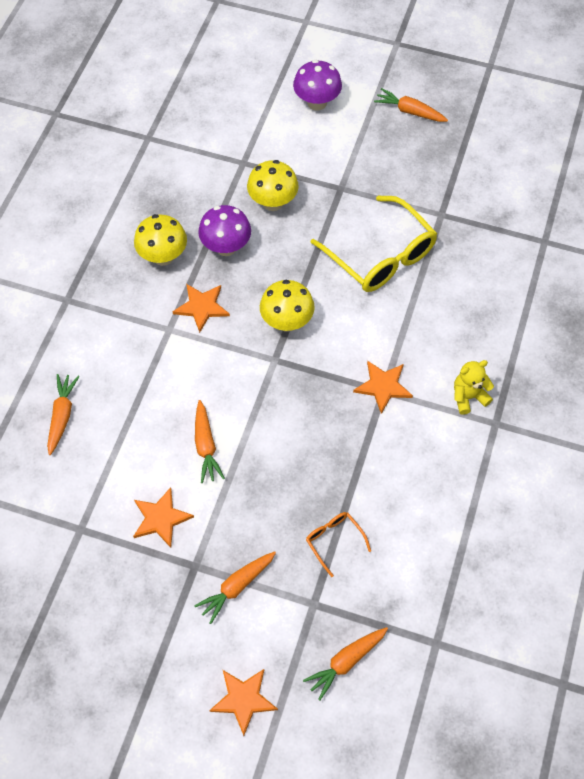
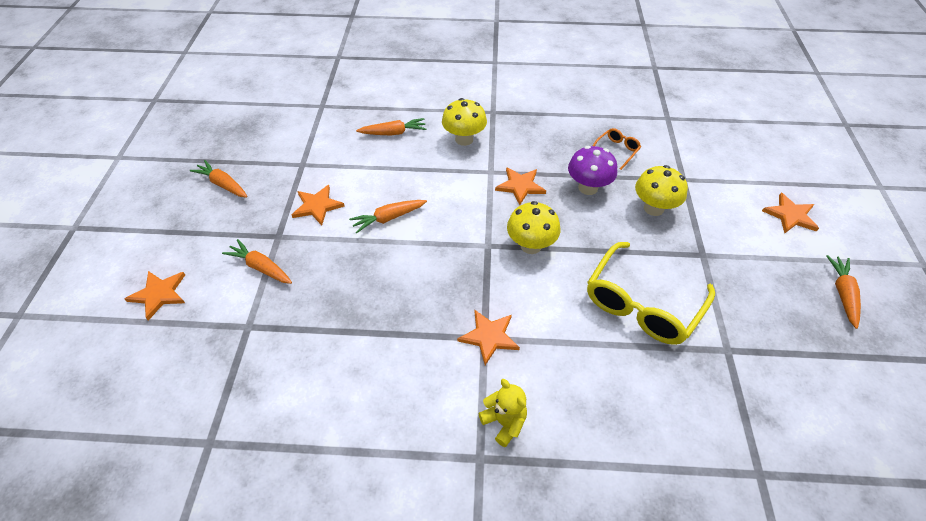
camera: 75 degrees right, 10 degrees down
(163, 256) = (558, 152): yellow mushroom -> yellow mushroom (464, 139)
(317, 102) = (790, 215): purple mushroom -> orange star
(334, 541) = (312, 329): orange glasses -> orange glasses (616, 151)
(346, 662) = (190, 364): orange carrot -> orange carrot (223, 184)

